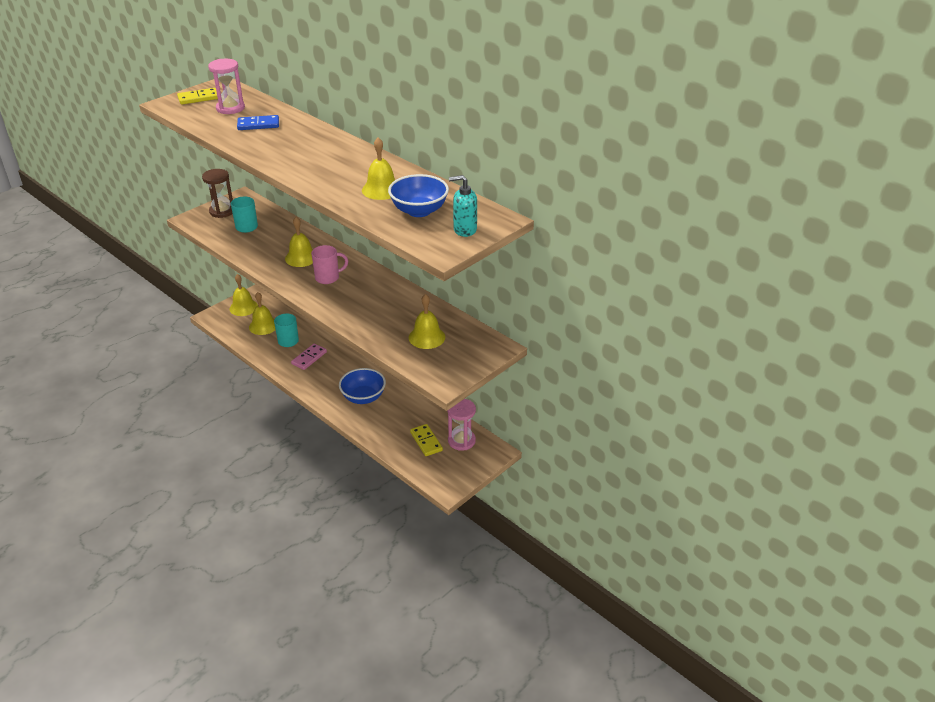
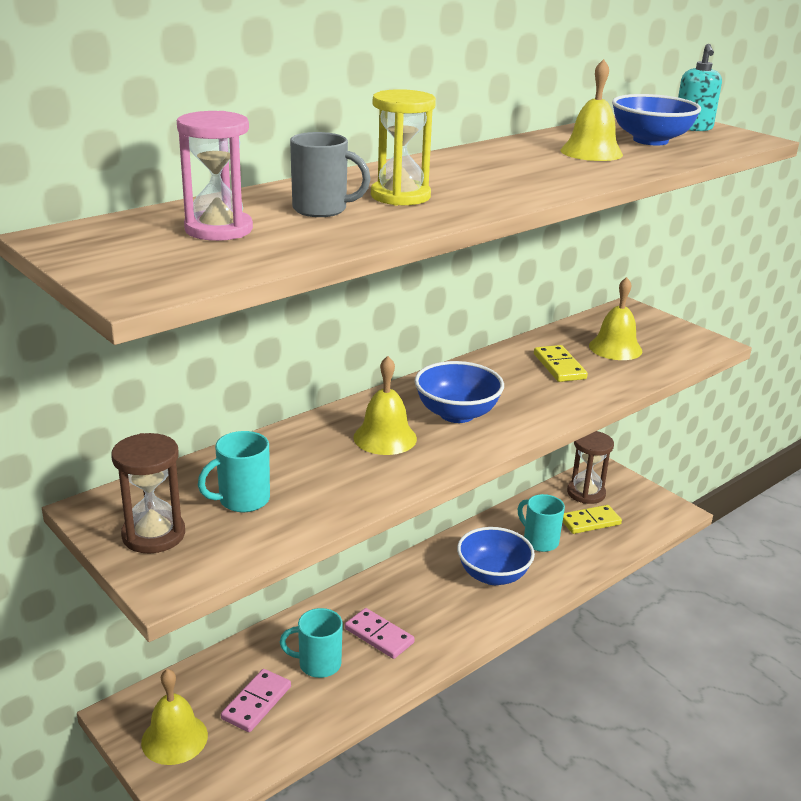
camera: 85 degrees left, 10 degrees down
(198, 98) = (132, 257): yellow domino -> yellow domino (559, 366)
(258, 125) = (322, 210): blue domino -> grey mug
(263, 326) = (256, 702): yellow bell -> pink domino
(281, 140) = (400, 196): none -> yellow hourglass
(328, 278) = (456, 414): pink mug -> blue bowl
(400, 417) = (539, 541): none -> turquoise mug
(461, 441) = (586, 493): pink hourglass -> brown hourglass

